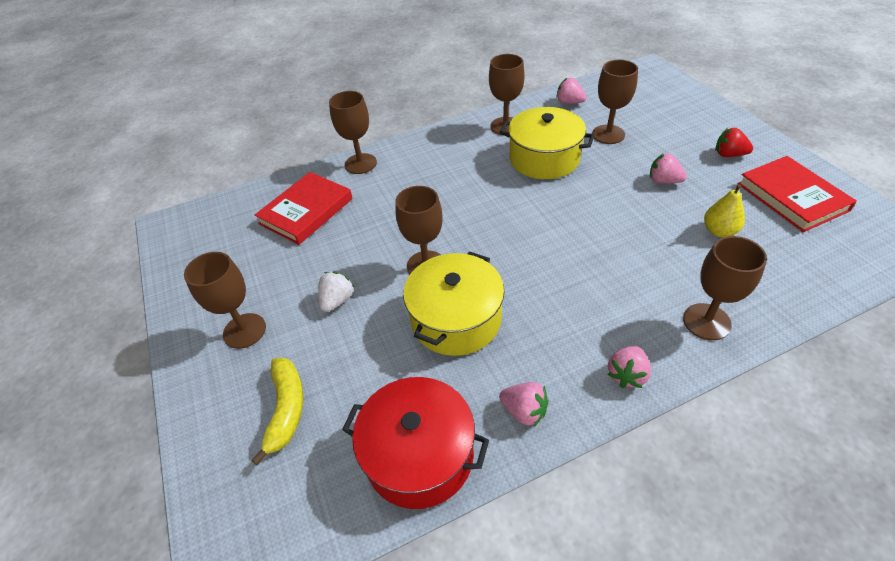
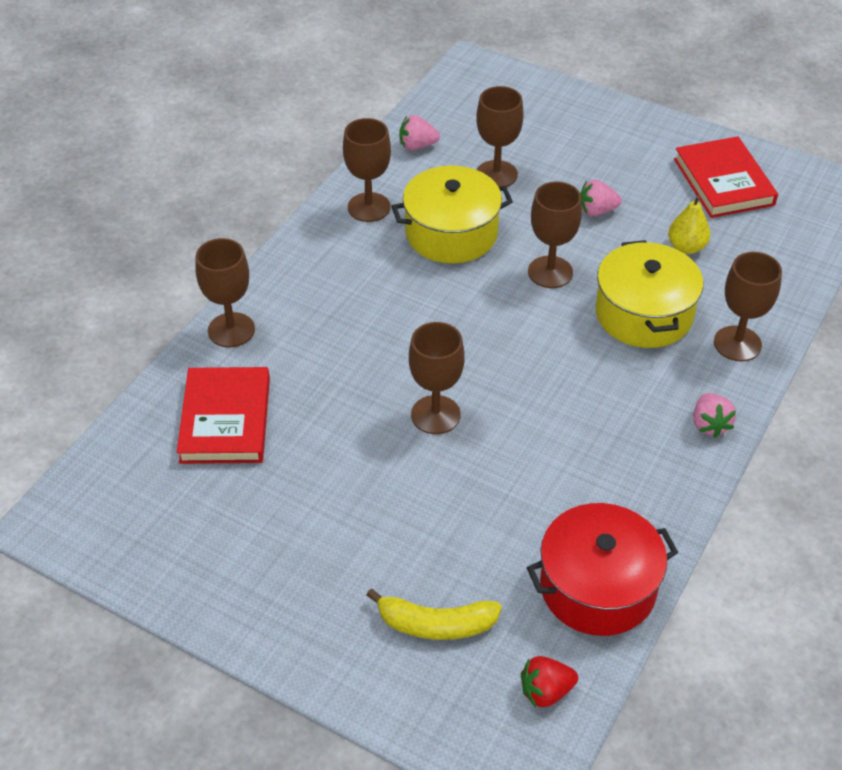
camera: 40 degrees left, 0 degrees up
(244, 331) = (304, 582): brown goblet -> brown goblet (550, 272)
(286, 409) = (436, 624): yellow banana -> yellow banana turned 135 degrees clockwise
(337, 300) = (376, 498): white strawberry -> none
(456, 319) = (518, 453): yellow pot -> yellow pot (643, 314)
(524, 411) = (652, 501): pink strawberry -> none
(729, 154) = (636, 154): red strawberry -> red strawberry (546, 691)
(792, 197) = (724, 182): red book -> red book turned 45 degrees clockwise

